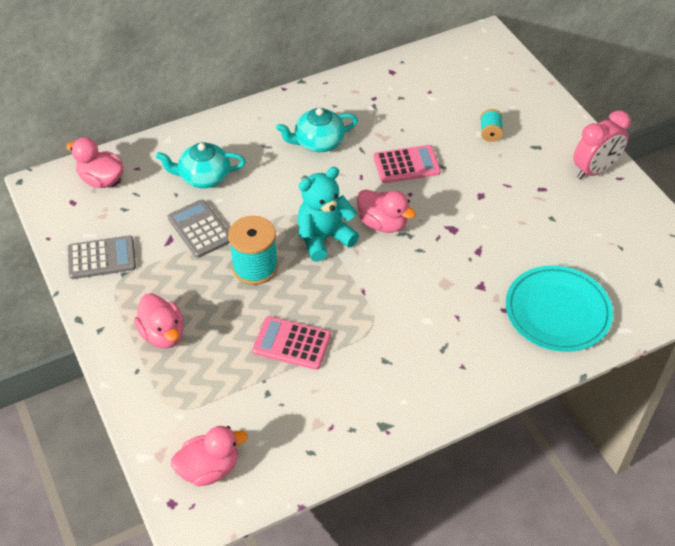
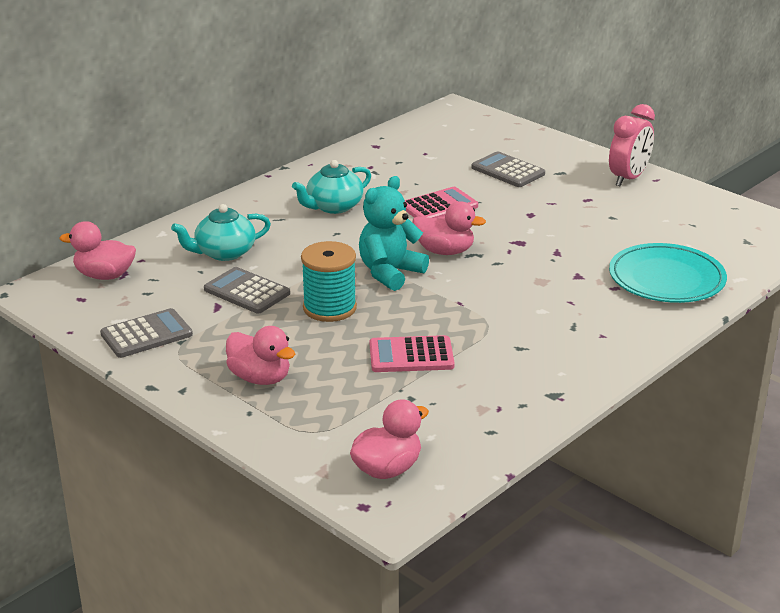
camera: 20 degrees left, 20 degrees down
(490, 133) = (508, 171): turquoise spool -> grey calculator

